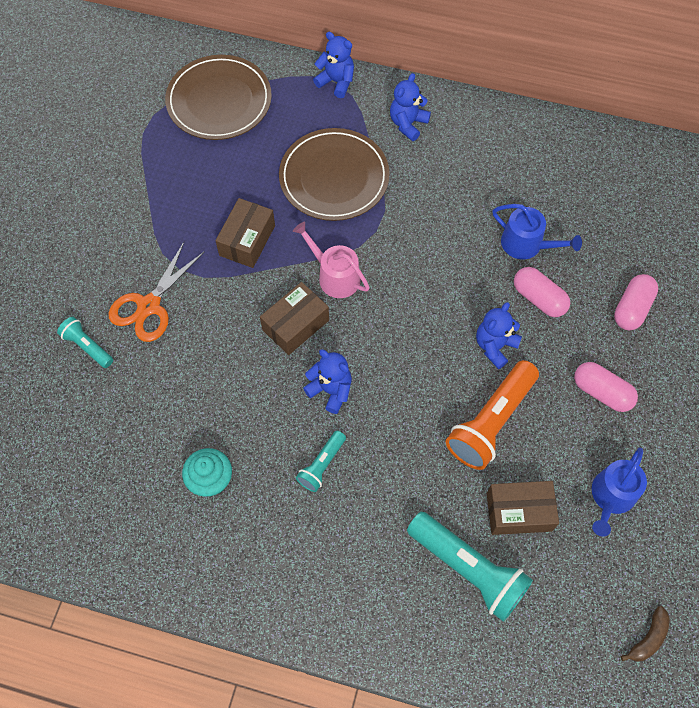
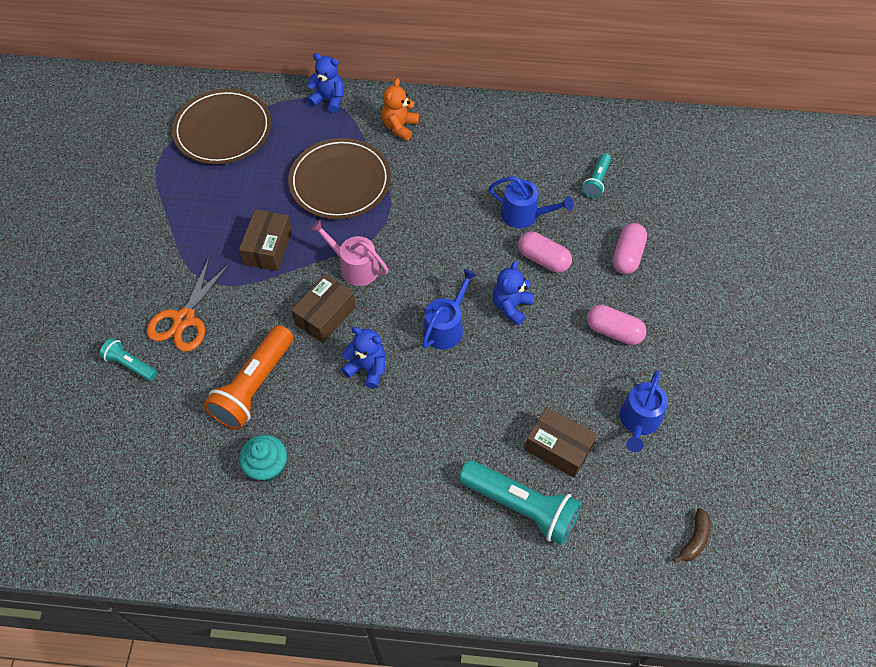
camera: 10 degrees left, 5 degrees down
(322, 465) = (370, 436): turquoise flashlight -> turquoise flashlight (596, 181)
(408, 124) = (400, 127): blue teddy bear -> orange teddy bear
(421, 358) = (446, 327): none -> blue watering can
(491, 422) = (519, 373): orange flashlight -> orange flashlight (254, 386)
(519, 512) = (558, 448): brown box -> brown box turned 45 degrees clockwise

